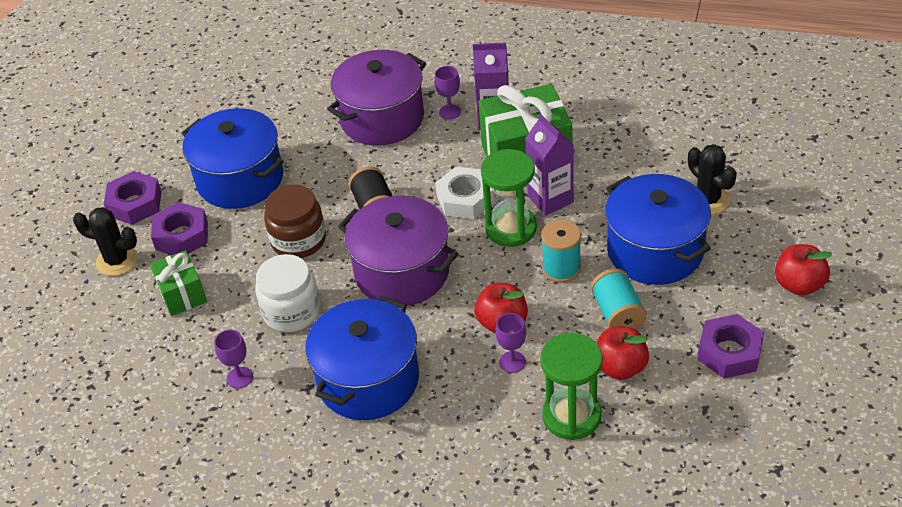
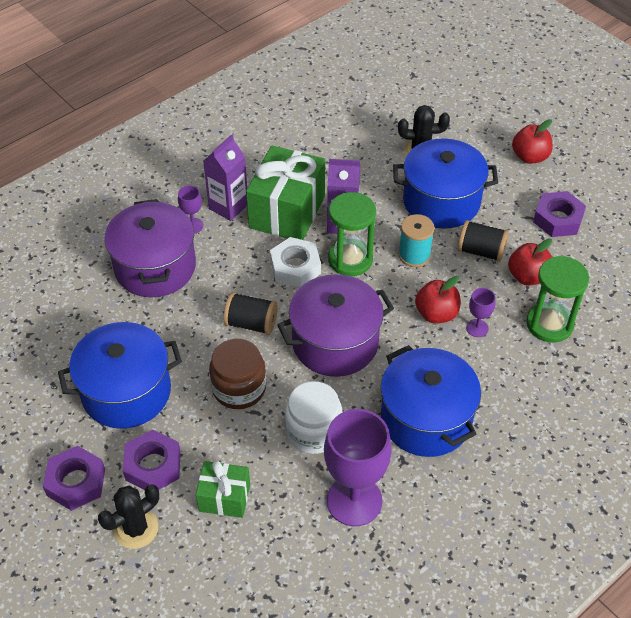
camera: 60 degrees left, 5 degrees up
(240, 377) = (354, 500): purple goblet -> purple goblet, size x2.22
(618, 314) = (481, 251): turquoise spool -> black spool

